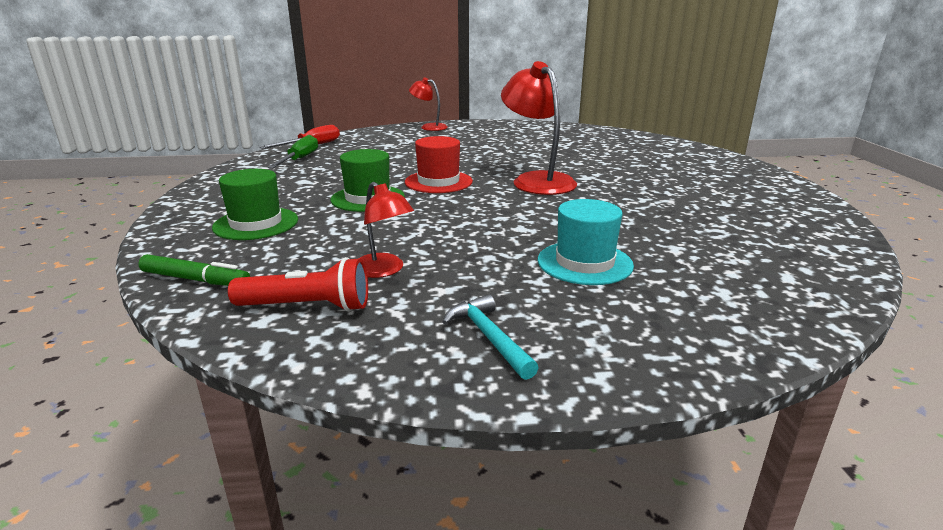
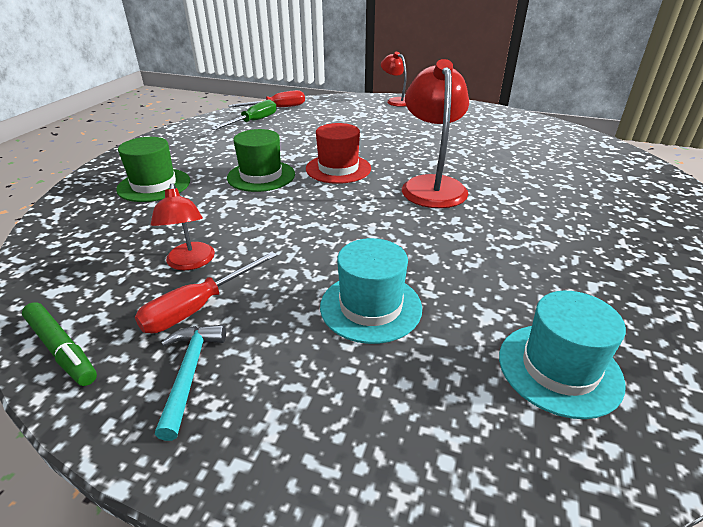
camera: 25 degrees right, 10 degrees up
(195, 280) = (58, 233): green marker -> green marker (61, 349)
(307, 307) = (97, 286): red flashlight -> none
(436, 296) = (198, 307): none -> red screwdriver
(752, 265) = (559, 368): none -> turquoise hat

